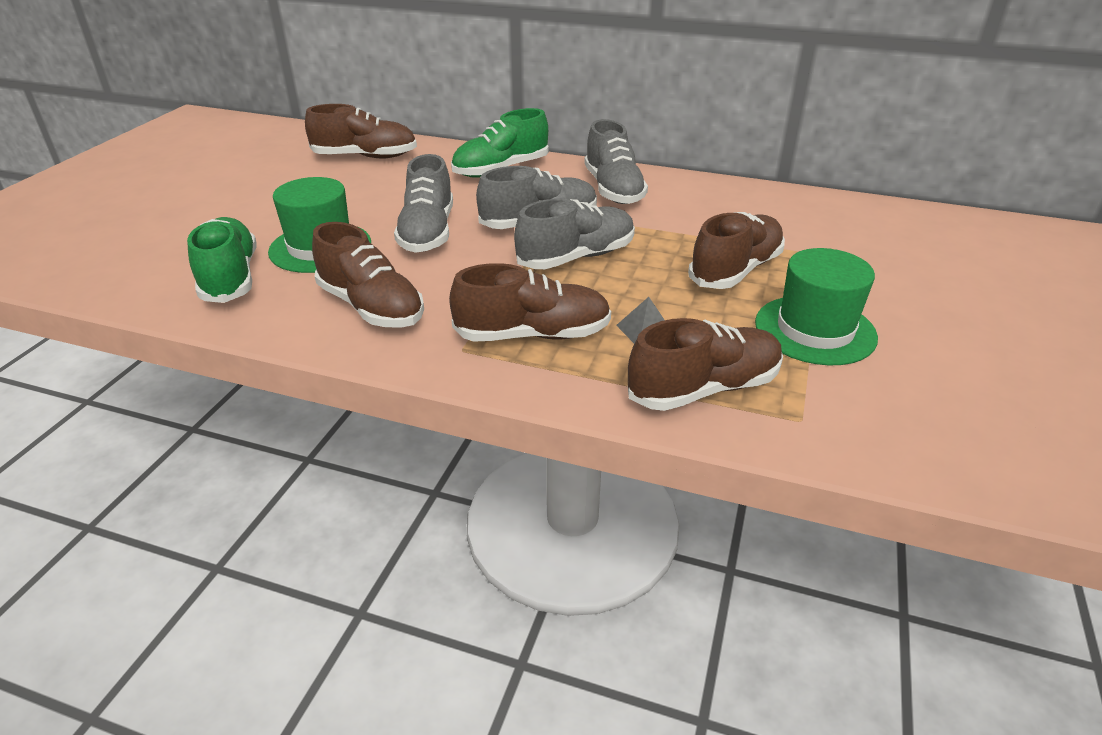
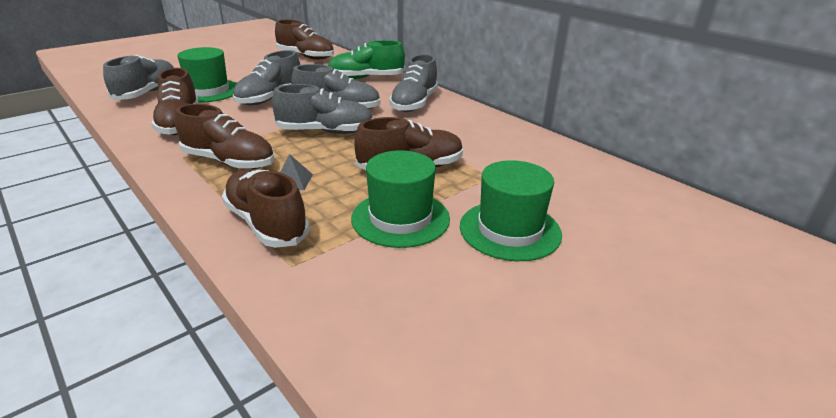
camera: 30 degrees right, 5 degrees down
(230, 278) = (147, 93): green shoe -> grey shoe
(704, 389) = (266, 223): brown shoe -> brown shoe turned 135 degrees counterclockwise
(917, 304) = (510, 230): none -> green hat

